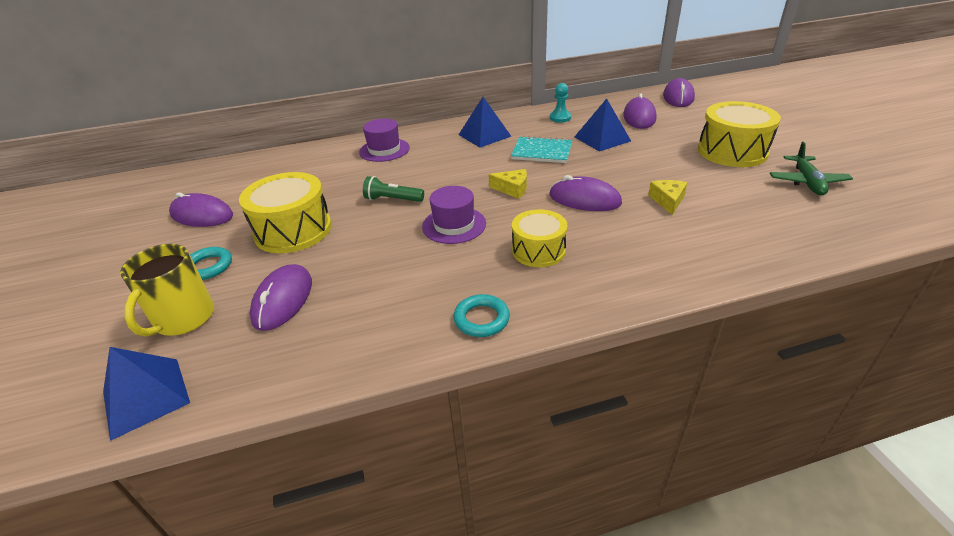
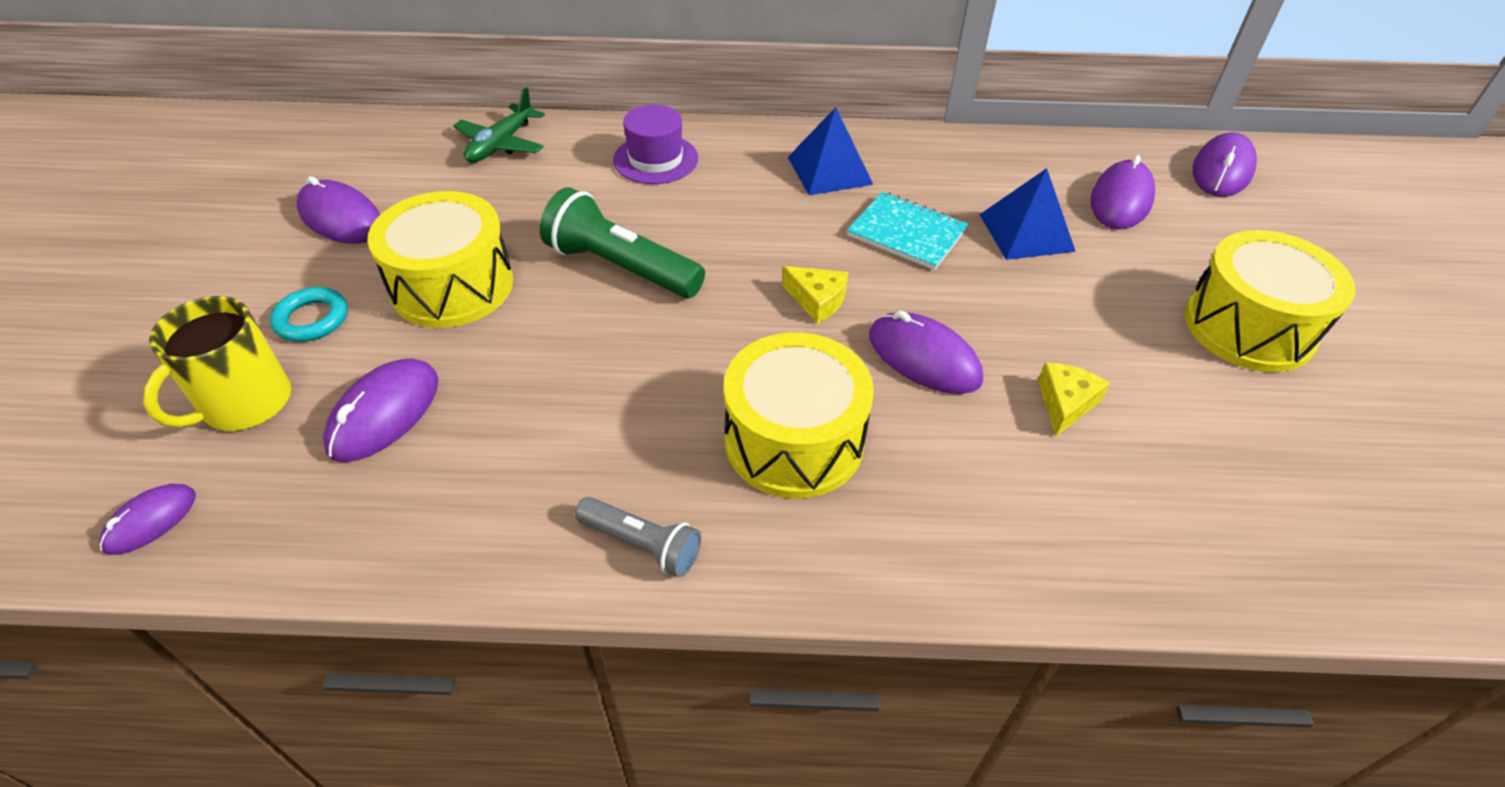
camera: 15 degrees right, 10 degrees up
(145, 397) = (151, 521): blue pyramid -> purple mouse
(393, 199) = (621, 267): green flashlight -> green flashlight, size x1.70
(454, 225) = (689, 348): purple hat -> none
(481, 319) = (642, 544): turquoise ring -> grey flashlight
(538, 250) = (794, 440): yellow drum -> yellow drum, size x1.56
(560, 118) = (978, 164): turquoise pawn -> none
(807, 182) = (1349, 438): green plane -> green plane (501, 144)

